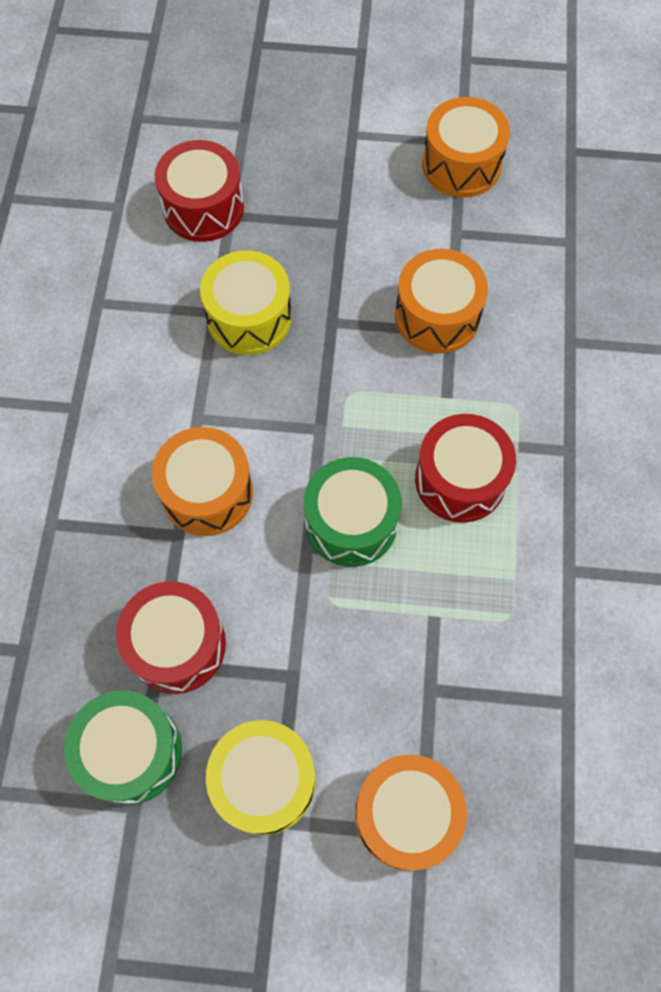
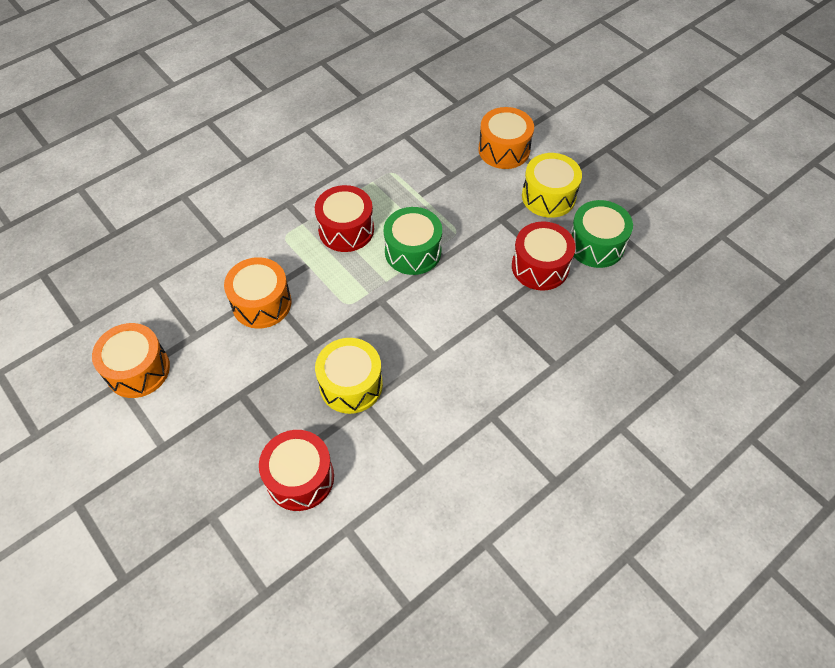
camera: 135 degrees left, 10 degrees down
(207, 492) = (464, 316): orange drum -> none

